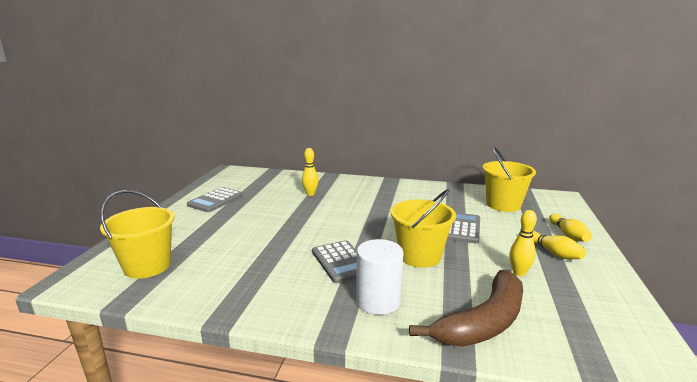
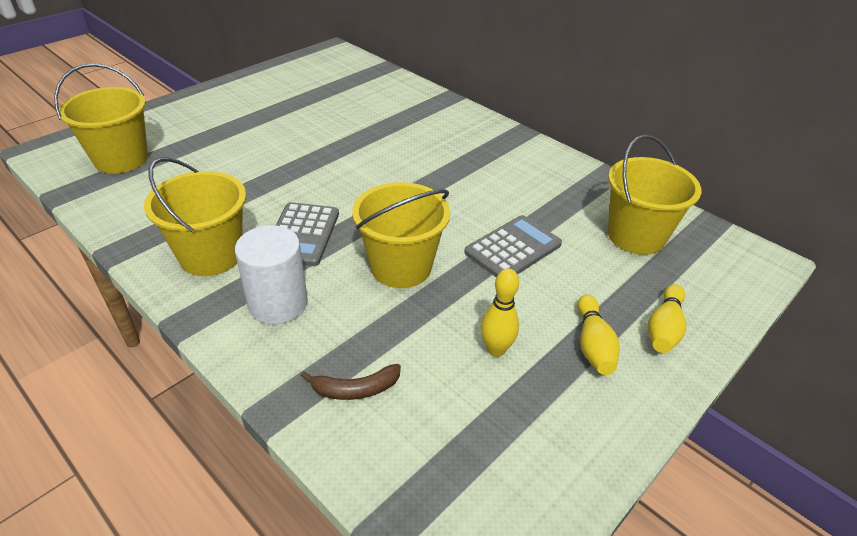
camera: 30 degrees right, 20 degrees up
(215, 200) = (271, 93): grey calculator -> none
(297, 294) = (211, 255): none -> yellow bucket
(310, 194) = (386, 120): yellow bowling pin -> none
(484, 322) = (356, 389): brown banana -> brown banana, size x0.46

